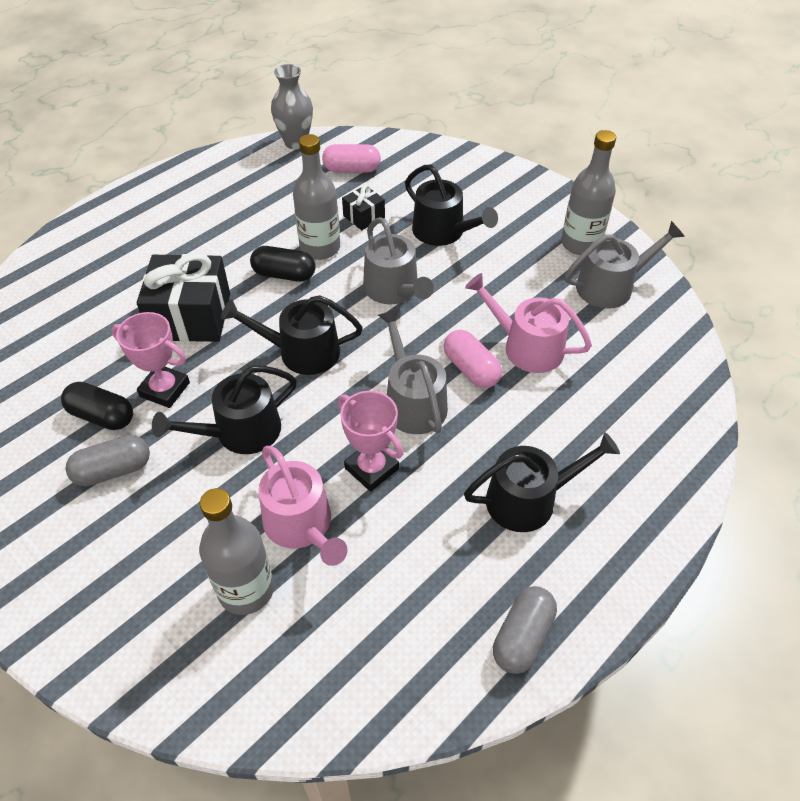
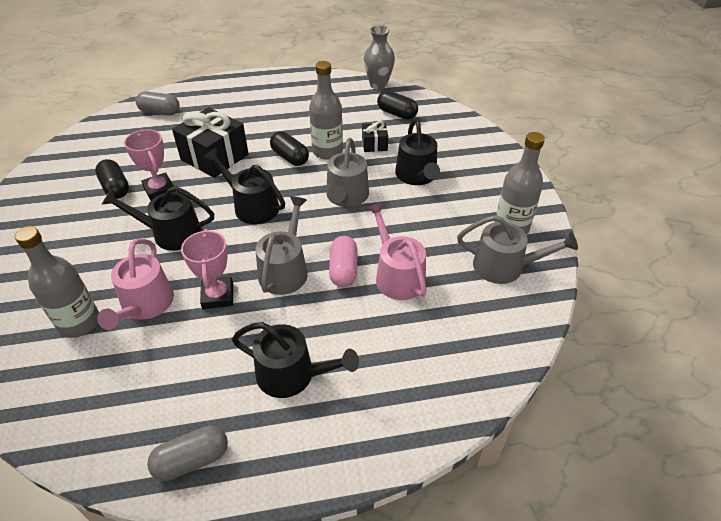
camera: 35 degrees right, 5 degrees down
(113, 470) = (90, 219): grey capsule -> grey capsule (160, 112)
(352, 169) = (397, 114): pink capsule -> black capsule

